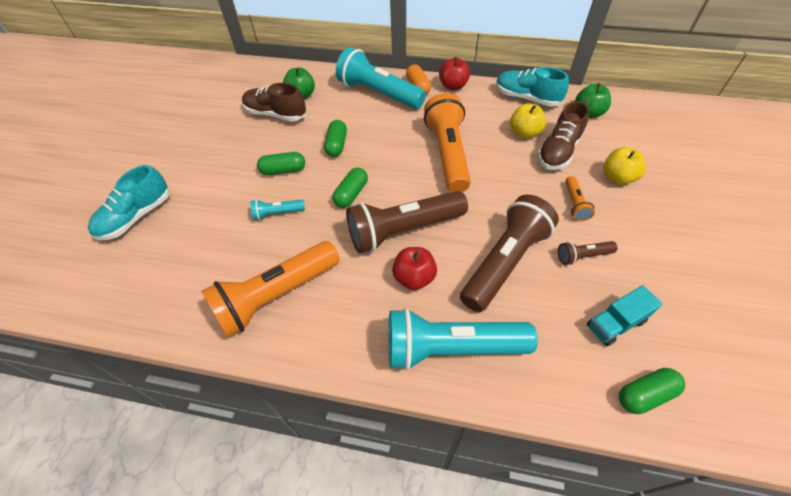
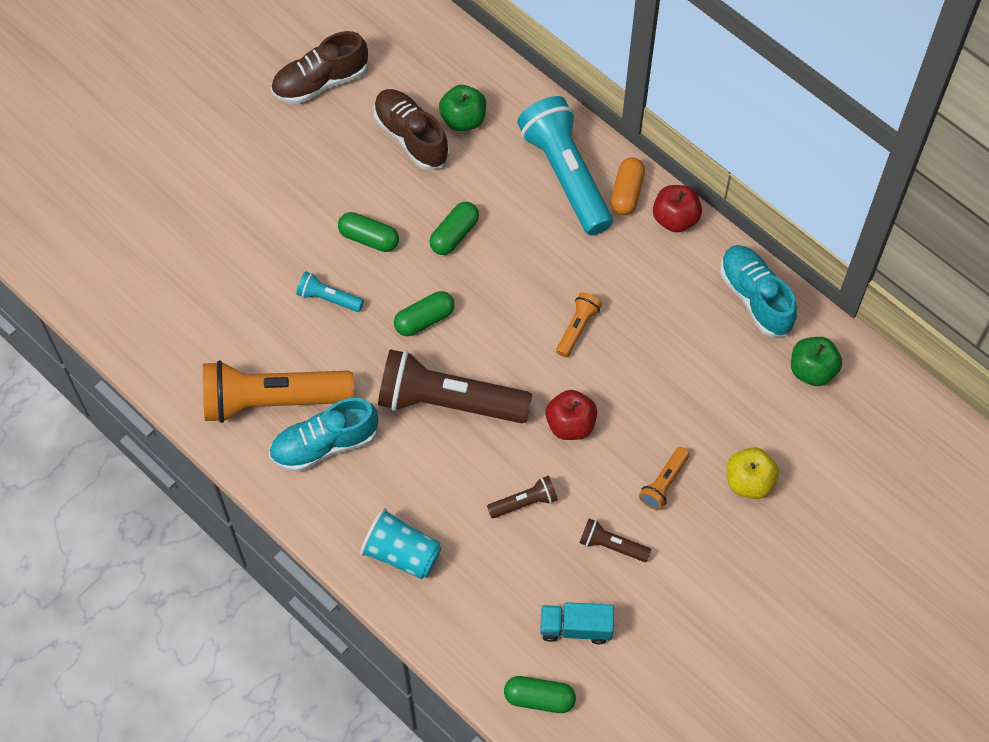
camera: 30 degrees right, 10 degrees up
(136, 217) = (178, 213): turquoise shoe -> turquoise shoe (324, 444)
(414, 278) = (419, 463): red apple -> red apple (570, 424)
(448, 154) = (577, 328): orange flashlight -> orange flashlight, size x0.45
(451, 348) = (402, 553): turquoise flashlight -> turquoise cup
(505, 262) = (524, 502): brown flashlight -> brown flashlight, size x0.45
(524, 133) = (699, 352): yellow apple -> none
(558, 151) = (715, 404): brown shoe -> brown shoe (320, 82)

